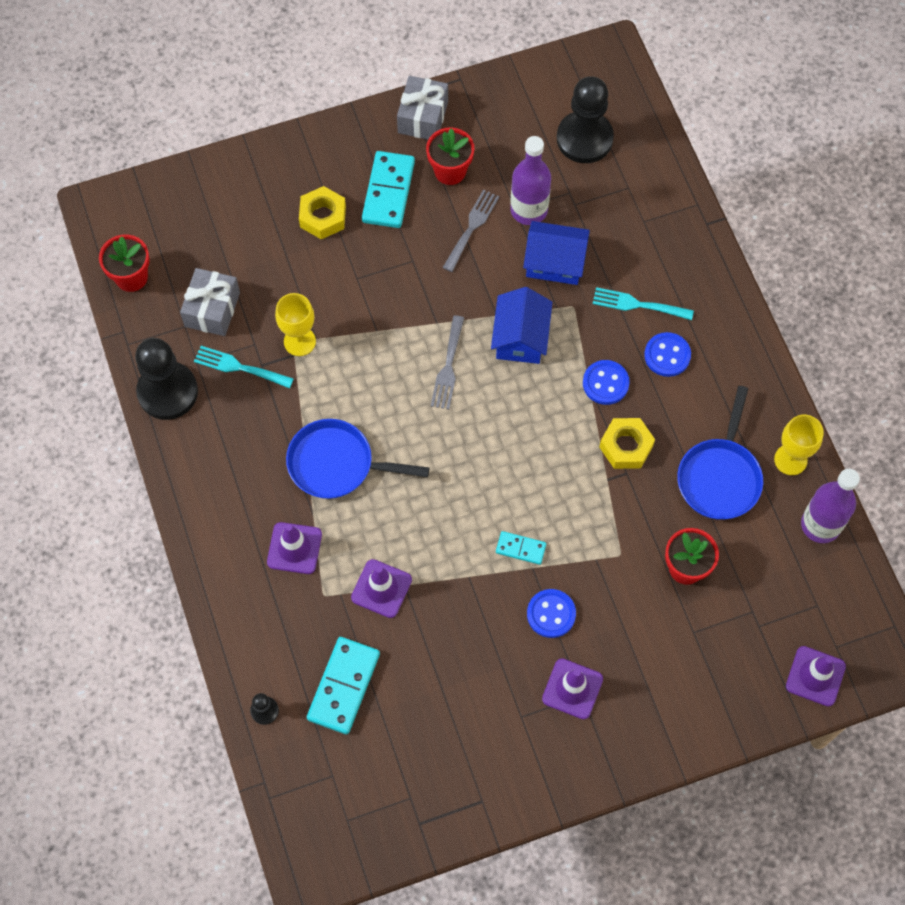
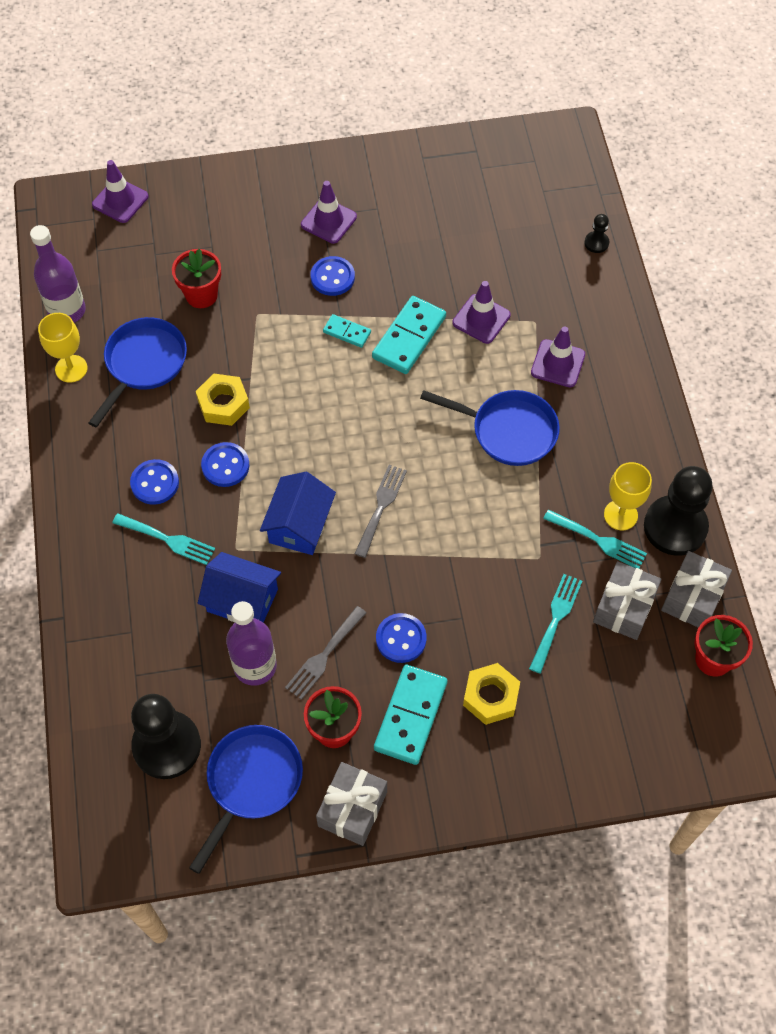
camera: 170 degrees left, 5 degrees down
(150, 328) = (692, 597): none -> grey gift
(273, 290) = (556, 619): none -> turquoise fork
(299, 341) = (532, 557): yellow goblet -> yellow goblet (620, 515)
(343, 686) = (525, 250): turquoise domino -> turquoise domino (409, 337)
(408, 251) = (401, 639): none -> blue button
(508, 123) = (252, 782): none -> blue pan

